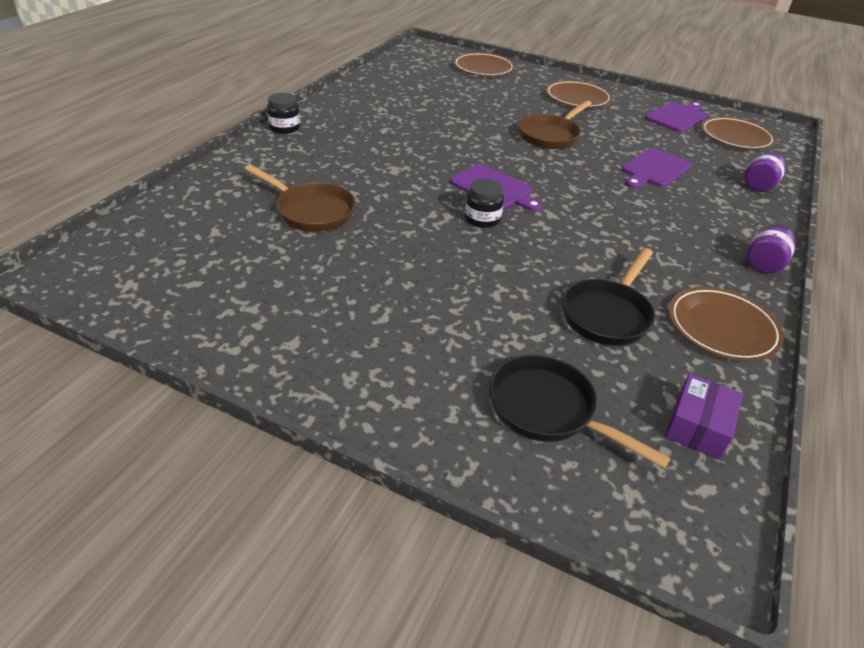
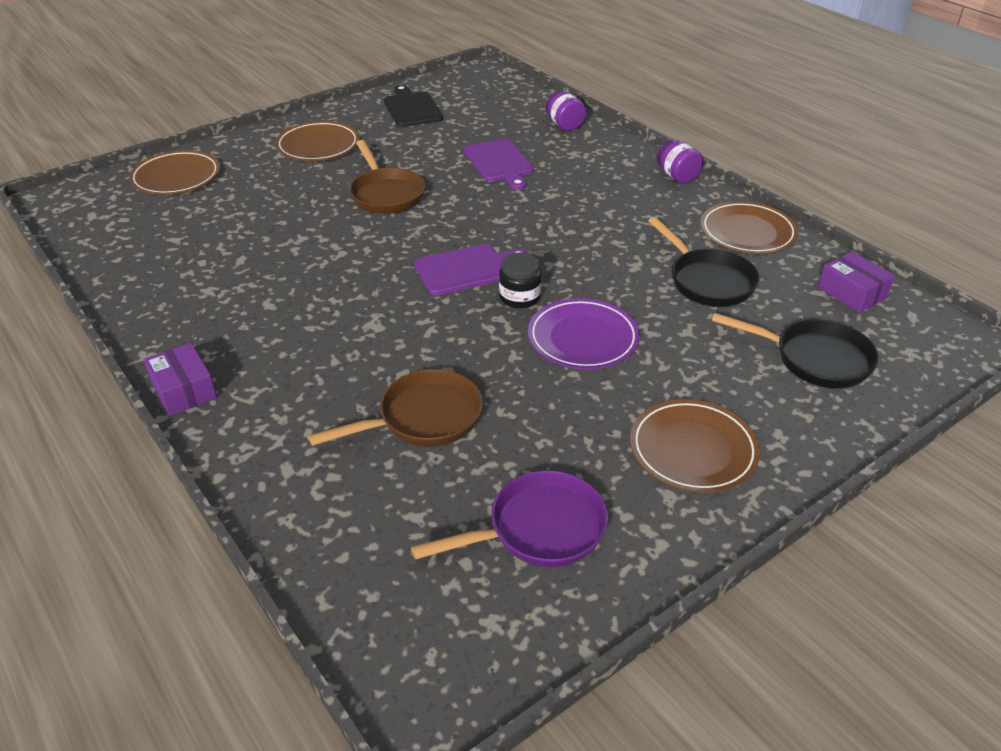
camera: 60 degrees left, 0 degrees up
(224, 285) = (538, 530): none -> purple pan
(284, 128) = (184, 390): black jar -> purple box
(457, 260) = (583, 338): none -> purple plate
(548, 410) = (814, 359): black pan -> black pan turned 135 degrees counterclockwise
(677, 117) = (412, 108): purple cutting board -> black cutting board
(736, 137) = (475, 97): brown plate -> brown plate (693, 450)

